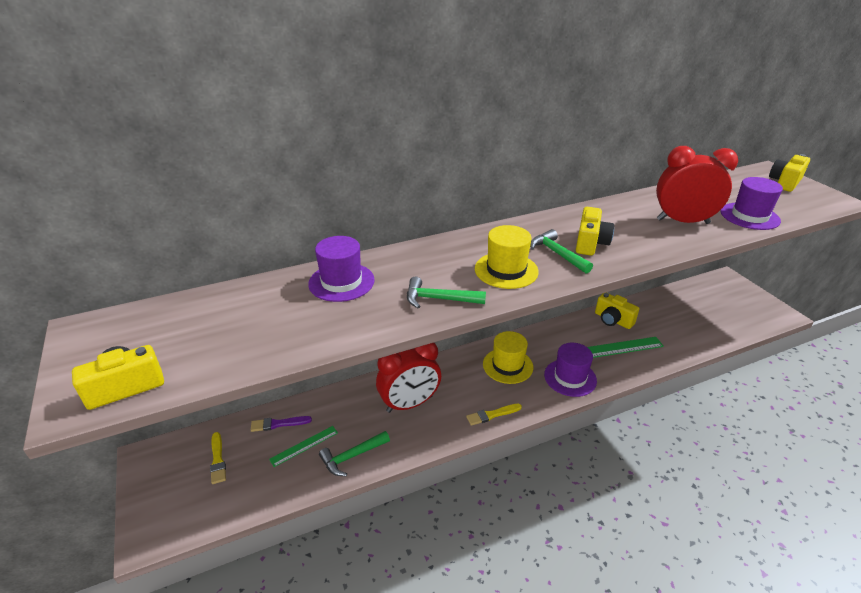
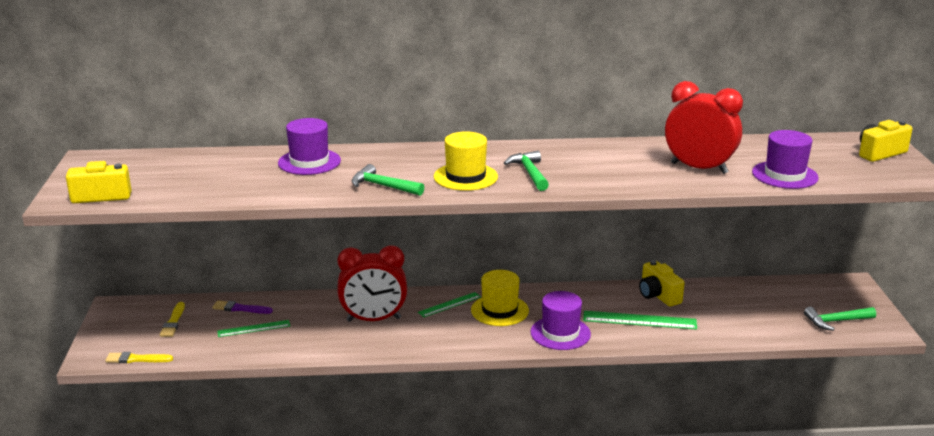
camera: 20 degrees right, 10 degrees down
(352, 456) = (292, 345): green hammer -> green hammer (836, 321)
(464, 370) = (449, 304): none -> green ruler
(492, 415) = (450, 344): yellow brush -> yellow brush (136, 359)
(590, 243) = (574, 170): yellow camera -> none

